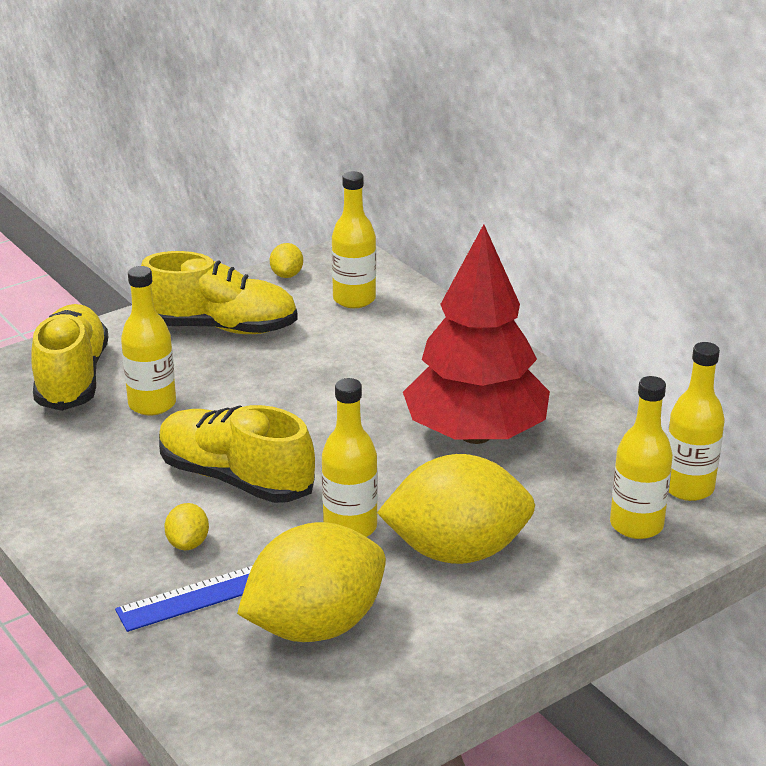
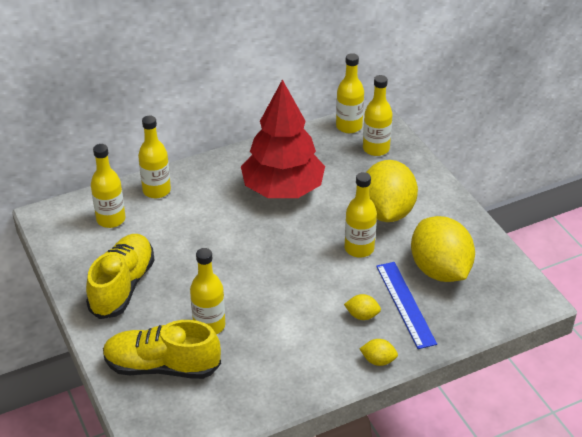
camera: 80 degrees left, 10 degrees up
(235, 478) = (302, 291): yellow shoe -> none
(287, 275) = (63, 248): yellow lemon -> yellow lemon (378, 360)
(430, 324) = (156, 190): none -> yellow bottle

